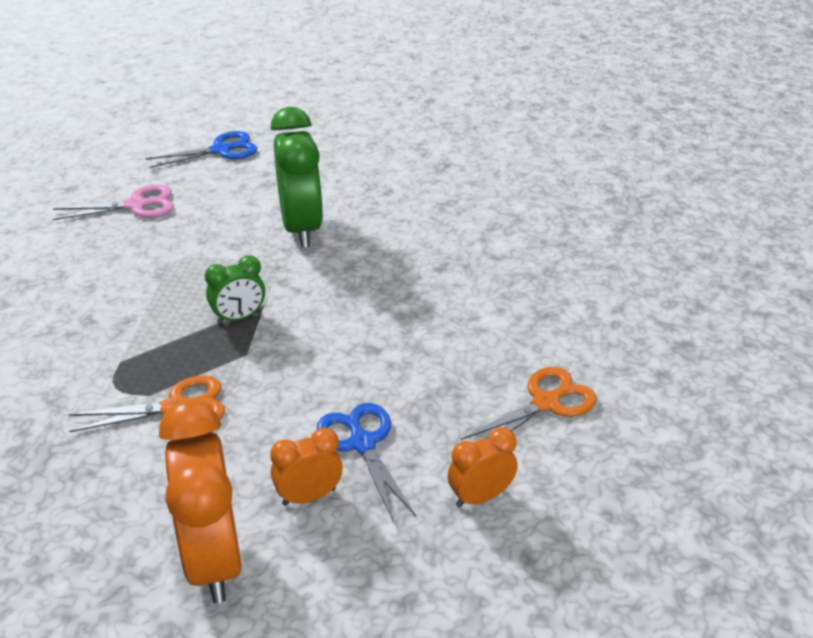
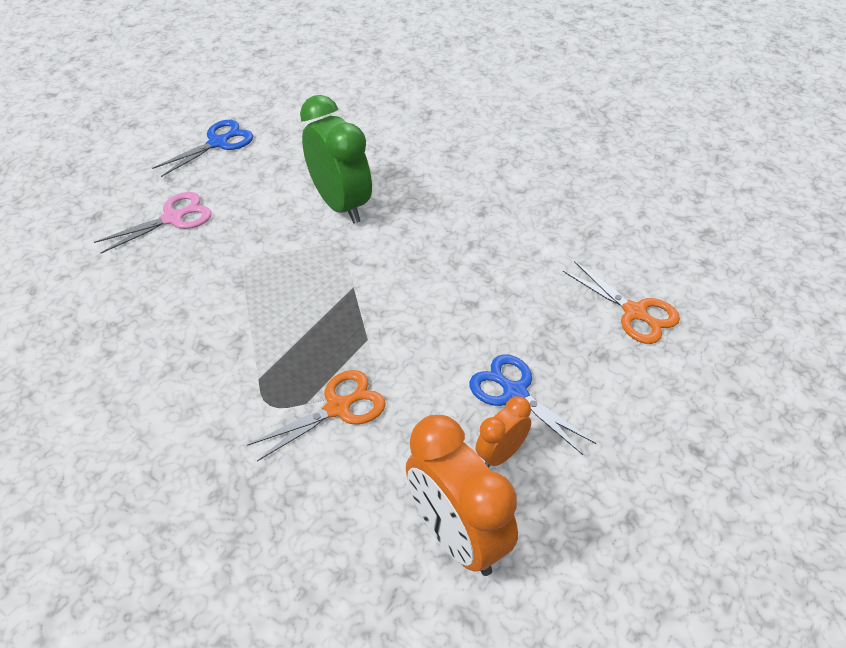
camera: 20 degrees left, 10 degrees up
(239, 317) = (339, 306): green clock -> none
(480, 497) = (634, 410): orange clock -> none
(546, 402) = (635, 312): orange scissors -> orange scissors turned 105 degrees clockwise

